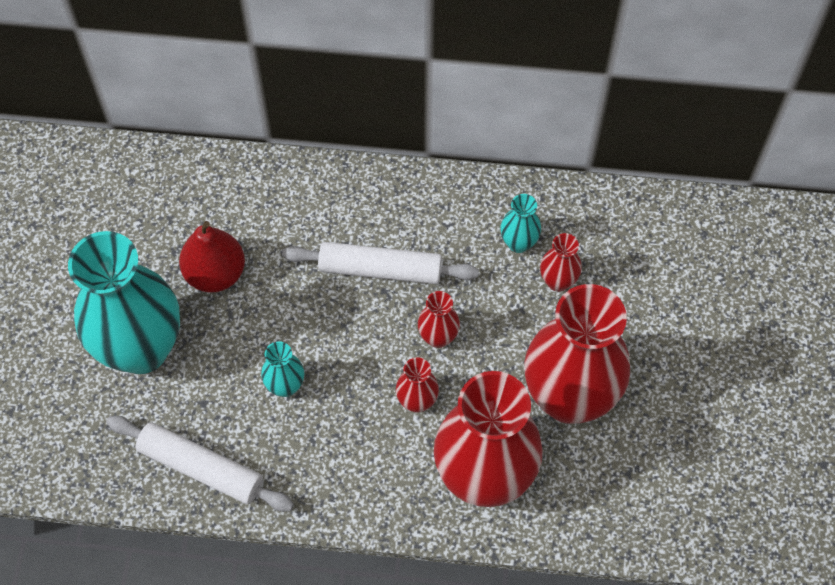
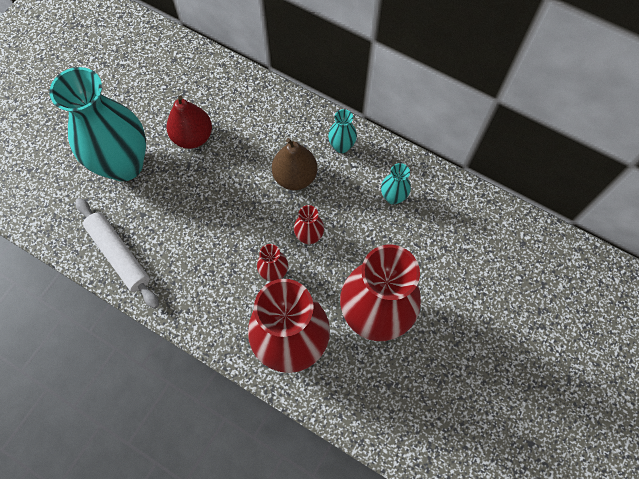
camera: 25 degrees right, 5 degrees up
(285, 386) = (197, 226): turquoise vase -> turquoise vase (341, 146)
(380, 269) = (295, 177): white rolling pin -> brown pear
(558, 281) = (406, 233): red vase -> none

